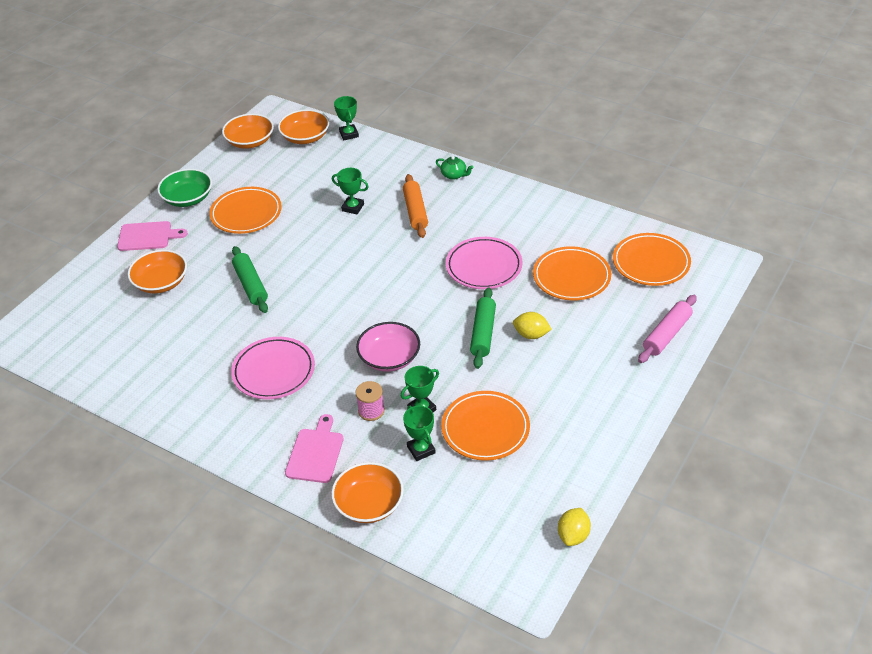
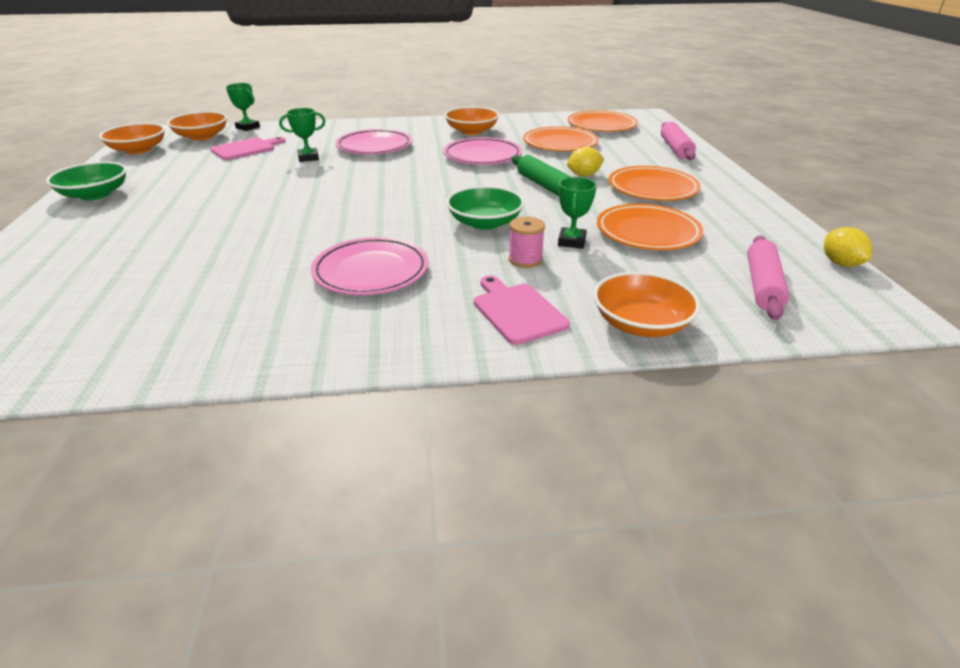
camera: 40 degrees left, 10 degrees down
(147, 236) = (62, 230): pink cutting board -> pink cutting board (246, 149)
(161, 282) = (122, 256): orange bowl -> orange bowl (472, 131)
(246, 213) = (188, 186): orange plate -> orange plate (652, 188)
(251, 285) = (255, 225): green rolling pin -> none
(389, 358) = (485, 223): pink bowl -> green bowl
(415, 211) = (374, 147): orange rolling pin -> pink plate
(421, 450) = (618, 266): green trophy -> none
(454, 175) = (380, 125): green teapot -> none
(486, 520) = (762, 285): none -> pink rolling pin

